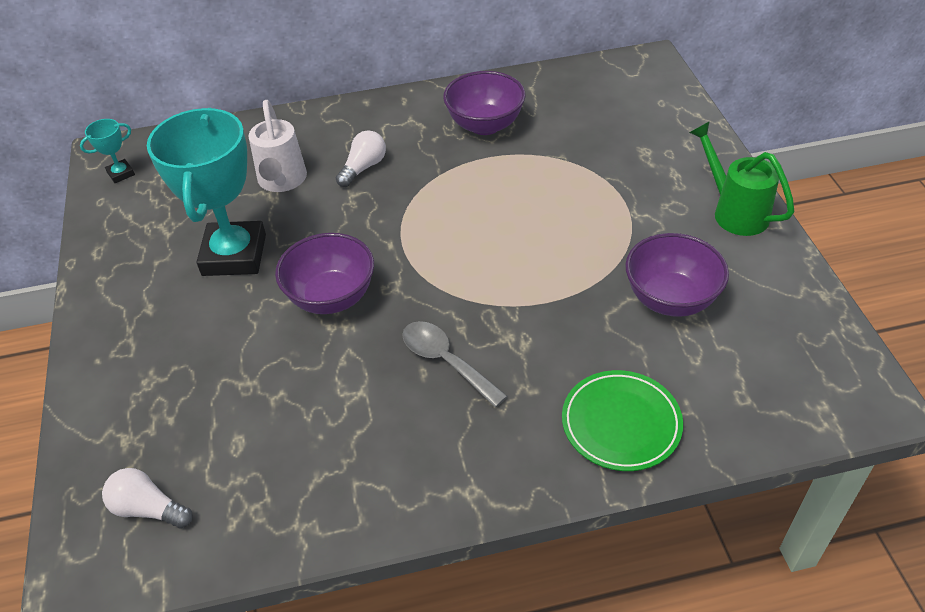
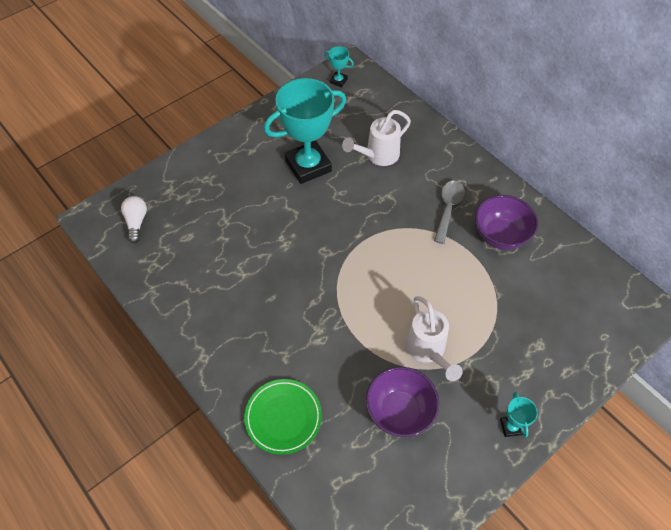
camera: 60 degrees right, 10 degrees up
(331, 297) = (302, 227): purple bowl -> none
(363, 168) = (415, 189): white light bulb -> none
(446, 361) = (284, 305): grey spoon -> grey spoon (448, 208)
(600, 242) = (428, 350): none -> white watering can
(734, 211) = (511, 427): green watering can -> turquoise trophy

